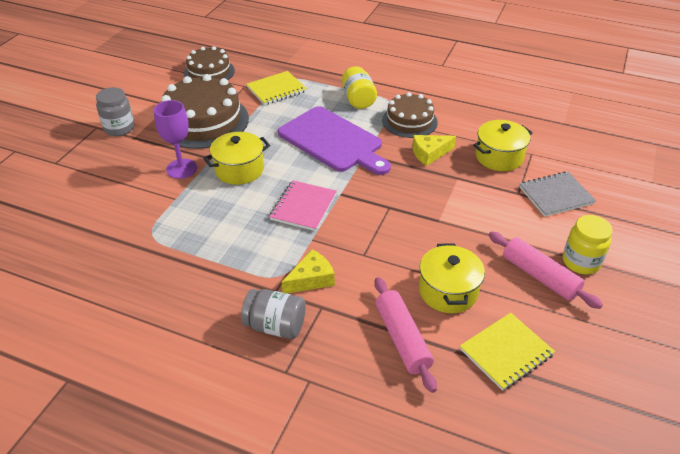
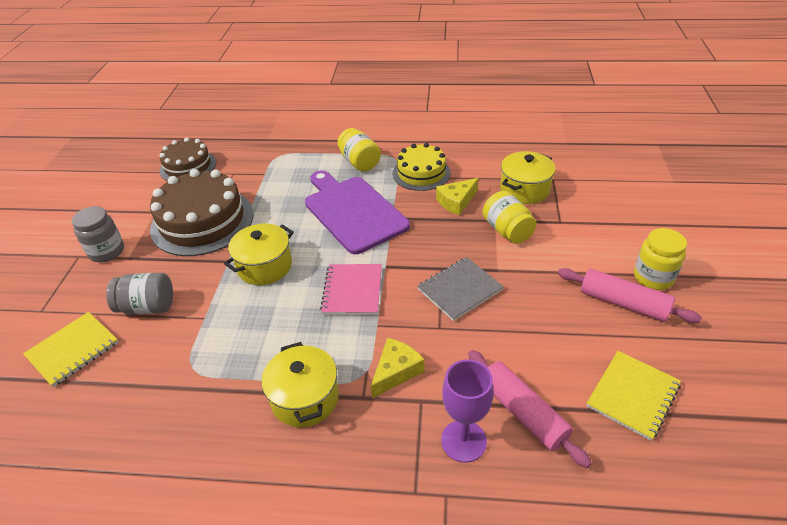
camera: 15 degrees left, 0 degrees up
(181, 169) = (198, 281): purple goblet -> purple goblet (463, 441)
(275, 326) = (380, 439): grey jar -> grey jar (147, 307)
(276, 89) = (269, 170): yellow notebook -> yellow notebook (73, 350)
(333, 141) = (353, 211): purple cutting board -> purple cutting board turned 150 degrees counterclockwise
(409, 121) = (421, 173): brown cake -> yellow cake
(448, 291) = (543, 344): yellow pot -> yellow pot (305, 398)
(464, 189) = (507, 230): none -> yellow jar
(556, 195) = (596, 215): grey notebook -> grey notebook (459, 290)

